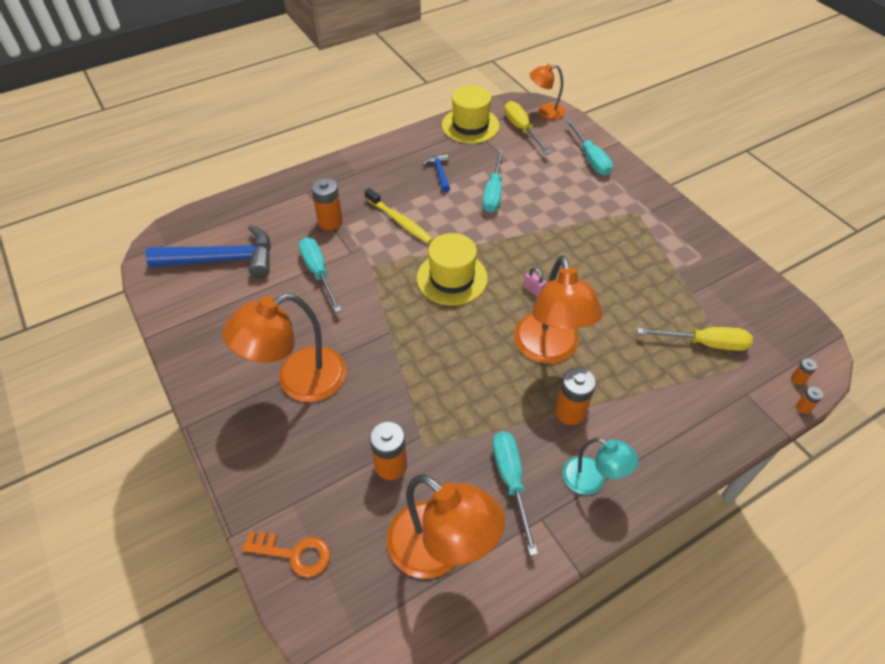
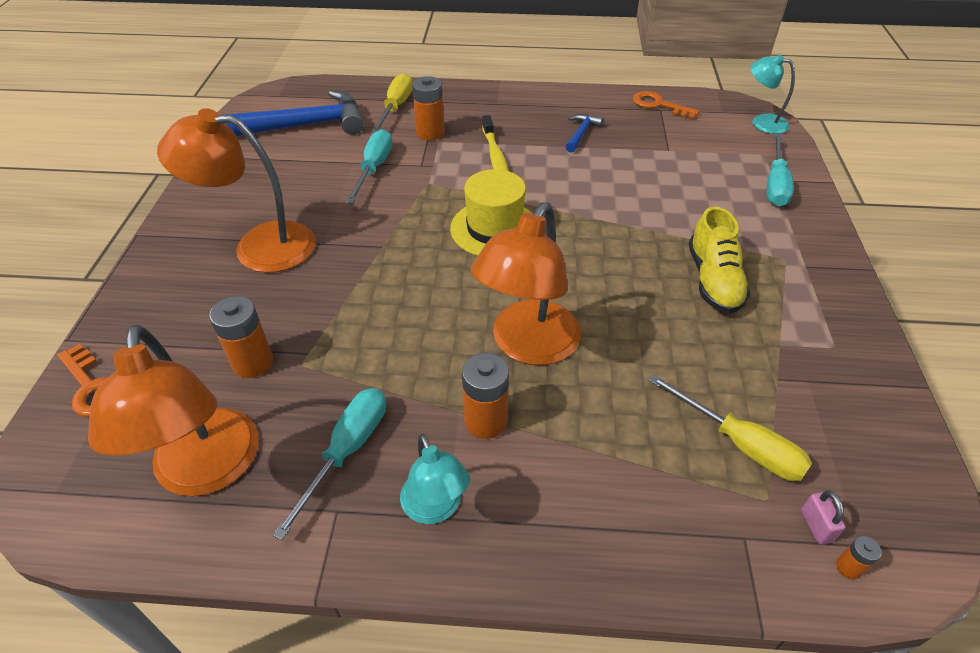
camera: 35 degrees right, 5 degrees down
(223, 260) = (308, 125): blue hammer -> blue hammer turned 45 degrees counterclockwise
(470, 125) = (659, 105): yellow hat -> orange key
(493, 193) = (622, 172): turquoise screwdriver -> none
(521, 129) = (716, 128): yellow screwdriver -> yellow screwdriver (396, 107)
(533, 290) = (571, 280): pink padlock -> pink padlock (816, 526)
(545, 112) = (762, 122): orange lamp -> turquoise lamp
(611, 247) = (713, 280): none -> yellow shoe
(803, 407) = (822, 609): orange battery -> none

